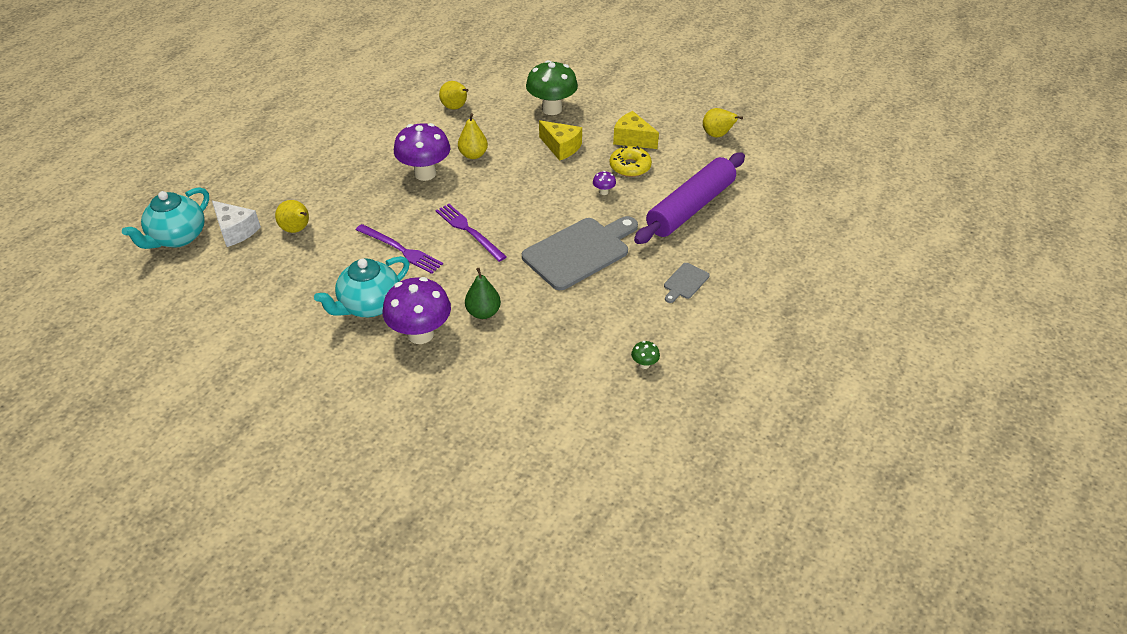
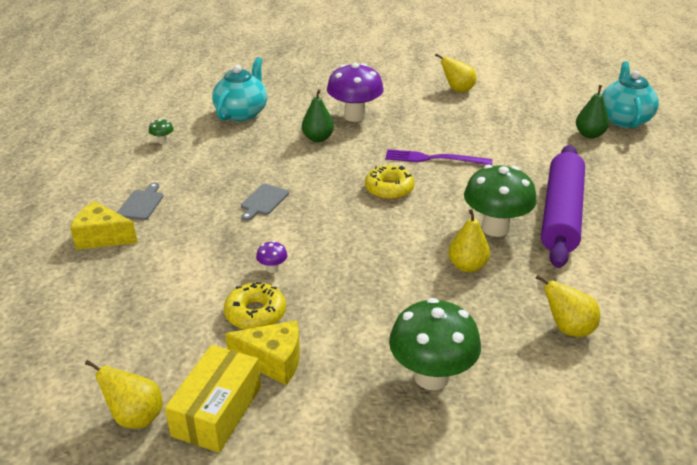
camera: 155 degrees right, 10 degrees down
(236, 231) = (589, 135): white cheese -> green pear
(297, 229) = (542, 148): yellow pear -> yellow pear (457, 90)
(369, 305) = (413, 121): turquoise teapot -> turquoise teapot (242, 113)
(425, 173) = (495, 228): purple mushroom -> green mushroom
(468, 231) = (389, 189): purple fork -> yellow donut
(561, 147) = (367, 313): yellow cheese -> yellow cheese (102, 237)
(579, 251) = (263, 201): grey cutting board -> grey cutting board, size x0.45
(673, 126) = (217, 411): none -> yellow box
(690, 207) = (154, 281): purple rolling pin -> purple rolling pin (561, 214)

